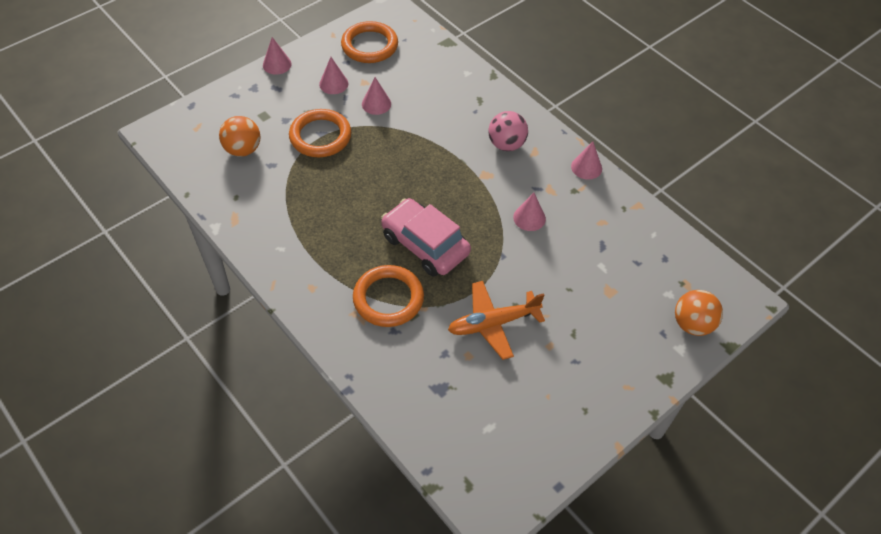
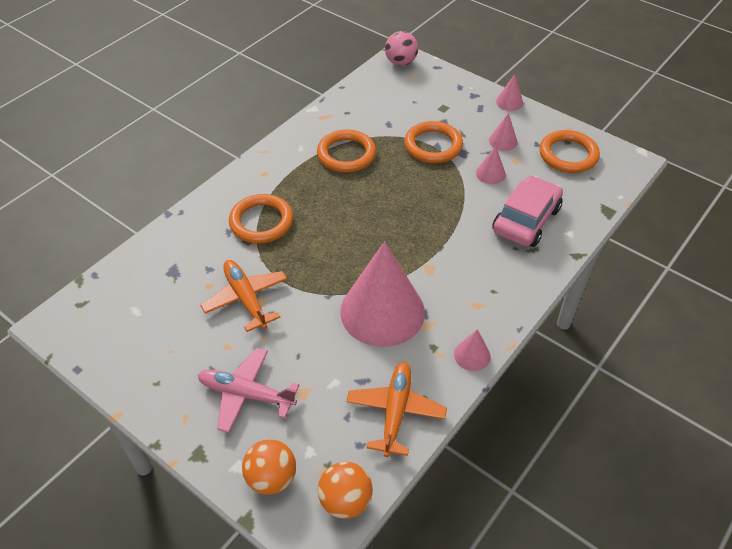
camera: 80 degrees right, 5 degrees down
(243, 150) = (399, 105): orange ball -> orange ball (345, 501)
(307, 209) = (346, 154): none -> orange ring
(425, 245) = (326, 236): pink car -> pink car (526, 220)
(506, 144) = (477, 280): pink ball -> pink ball (400, 62)
(529, 218) = (382, 311): pink cone -> pink cone, size x2.43
(607, 334) = (246, 394): none -> pink plane
(635, 228) = (395, 411): none -> orange plane

